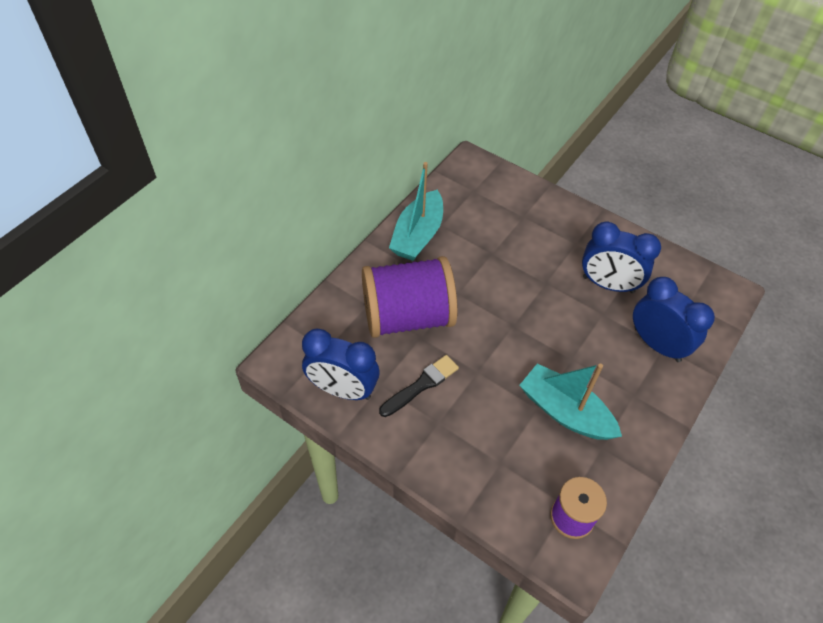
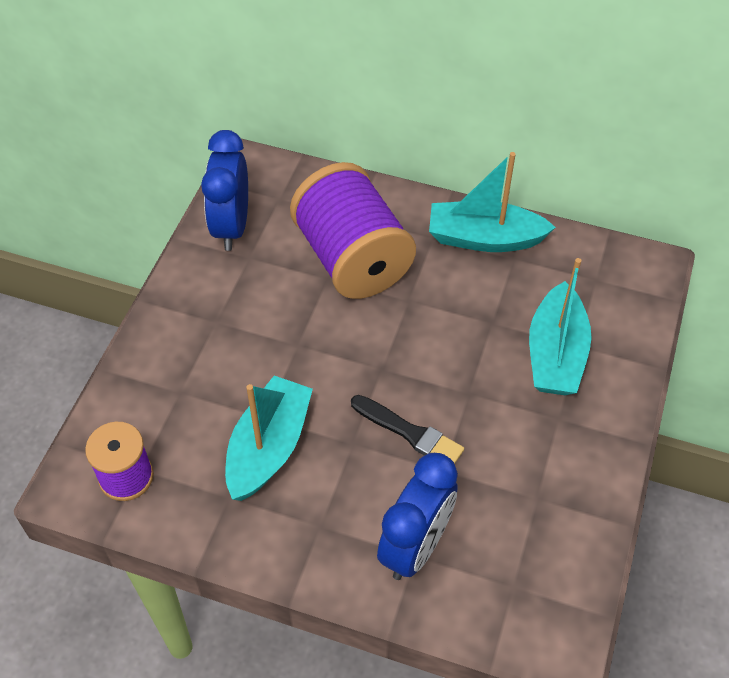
camera: 75 degrees right, 0 degrees up
(421, 385) = (260, 294): black brush -> black brush (410, 433)
(527, 229) = (555, 354): none -> turquoise boat
(608, 284) = (499, 470): blue clock -> none

